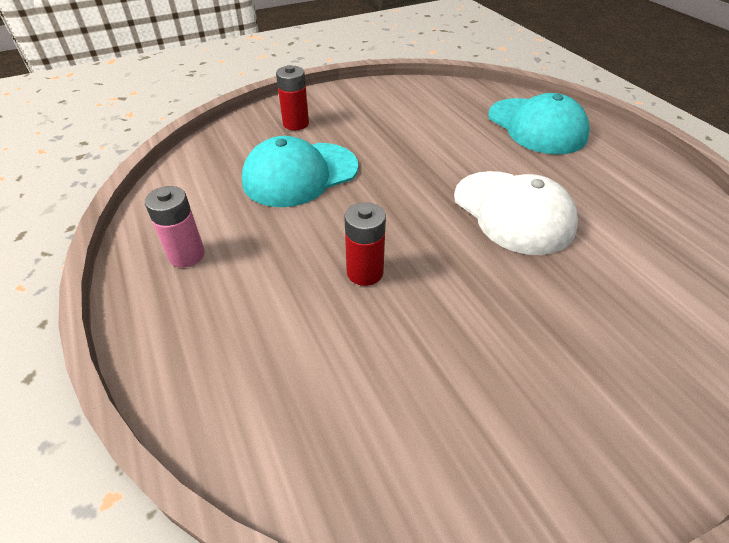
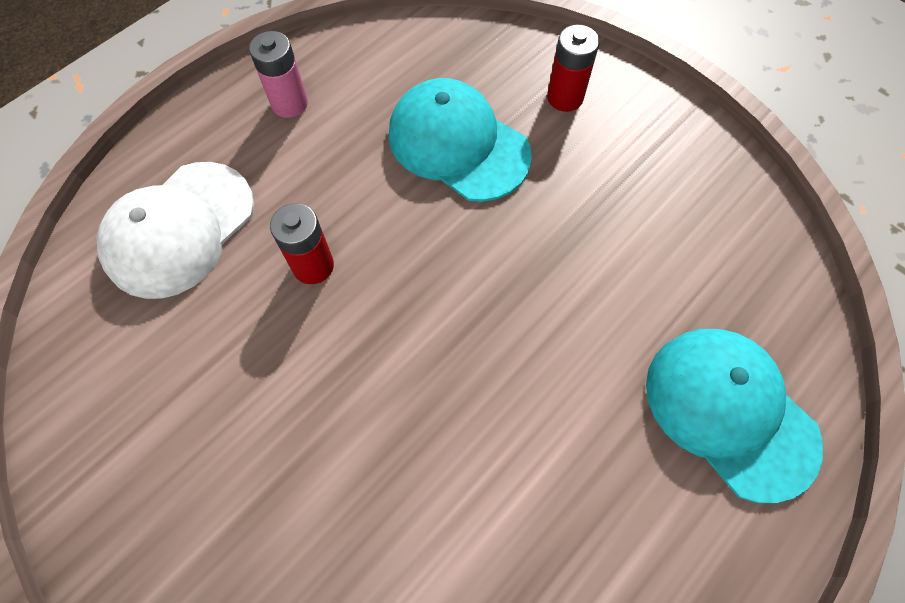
camera: 70 degrees right, 20 degrees up
(513, 212) = (480, 406): white cap -> white cap (179, 229)
(536, 126) = (730, 411): turquoise cap -> turquoise cap turned 105 degrees clockwise

